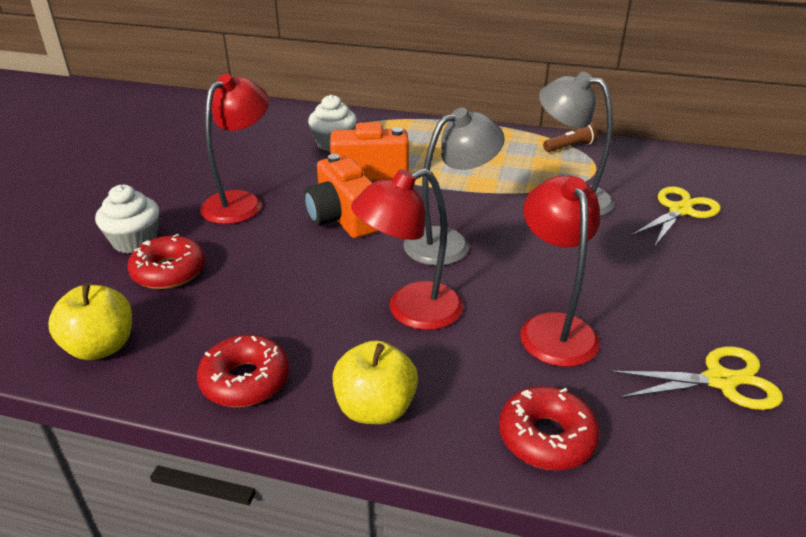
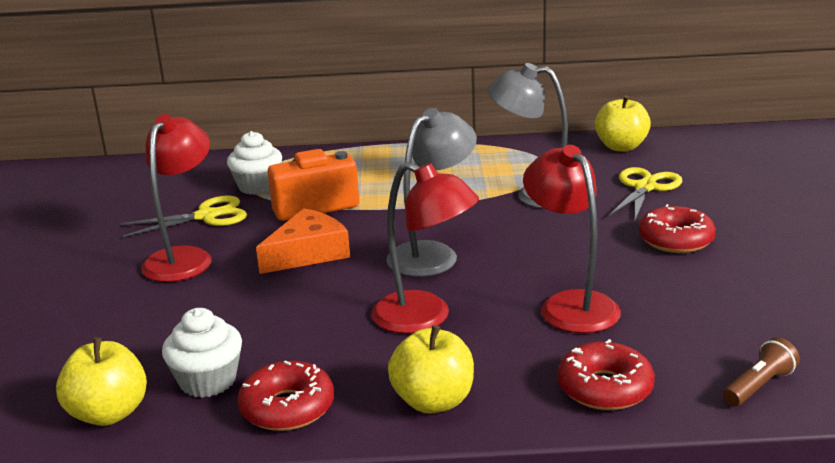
camera: 15 degrees left, 10 degrees down
(135, 241) = (83, 315): white cupcake -> white cupcake (208, 381)
(169, 271) = (142, 334): red donut -> red donut (675, 240)
(342, 219) = (308, 253): orange camera -> orange cheese
(411, 311) = (425, 318): red lamp -> red lamp turned 105 degrees counterclockwise
(570, 147) = (513, 150): brown flashlight -> brown flashlight (759, 386)
(673, 162) = (621, 147): none -> yellow apple
(720, 380) = (737, 314): yellow scissors -> yellow scissors (206, 216)

